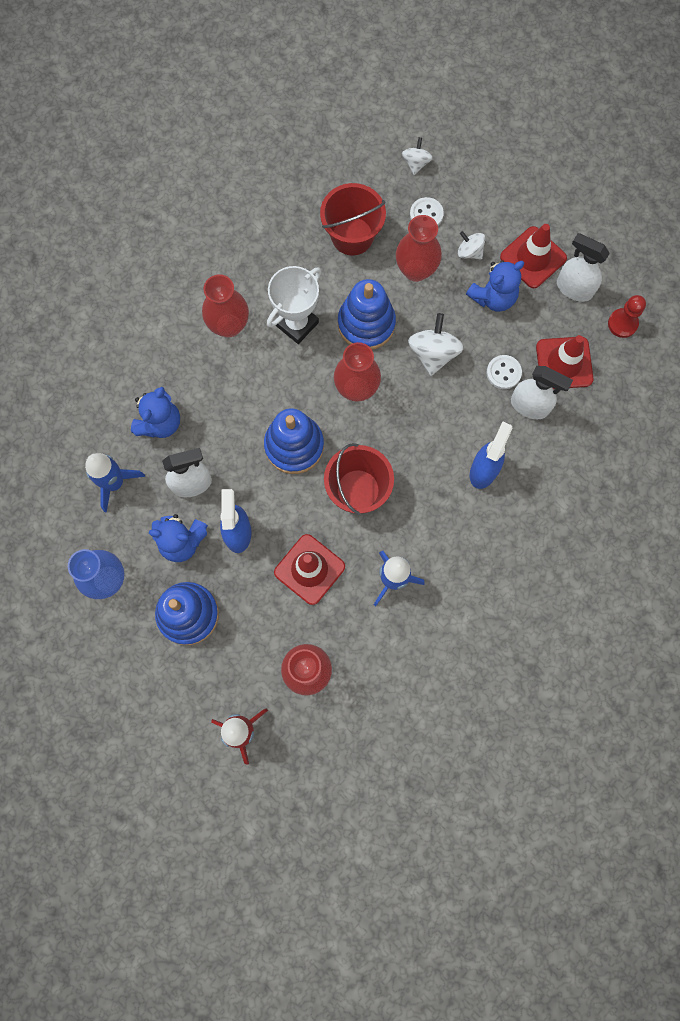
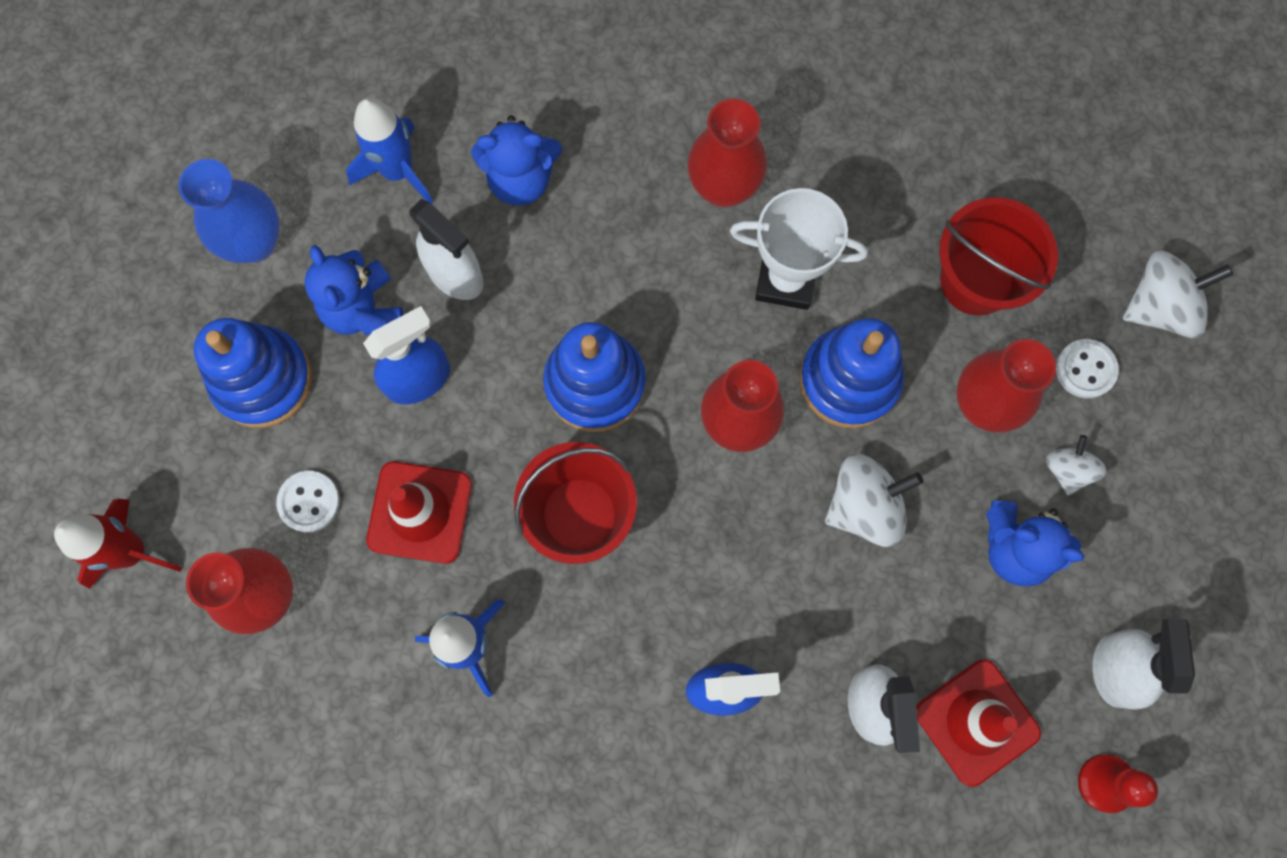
camera: 60 degrees right, 0 degrees up
(416, 163) = (1160, 306): white spinning top -> white spinning top, size x1.68
(503, 372) = (900, 633): white button -> white button (309, 502)
(533, 257) = (1123, 574): red traffic cone -> none

